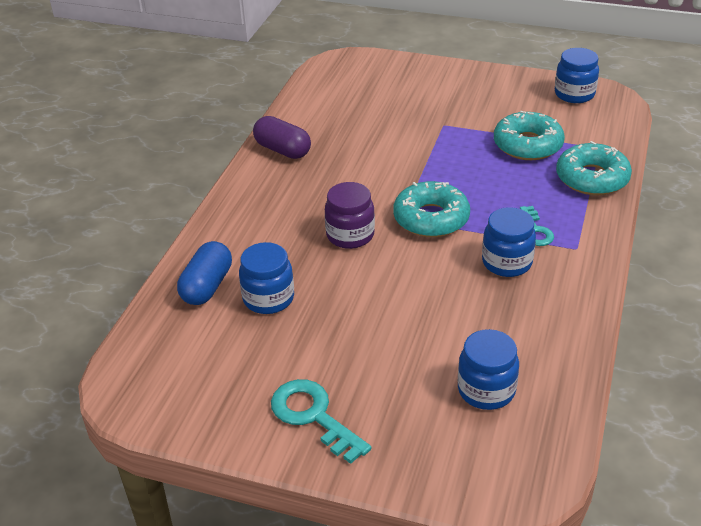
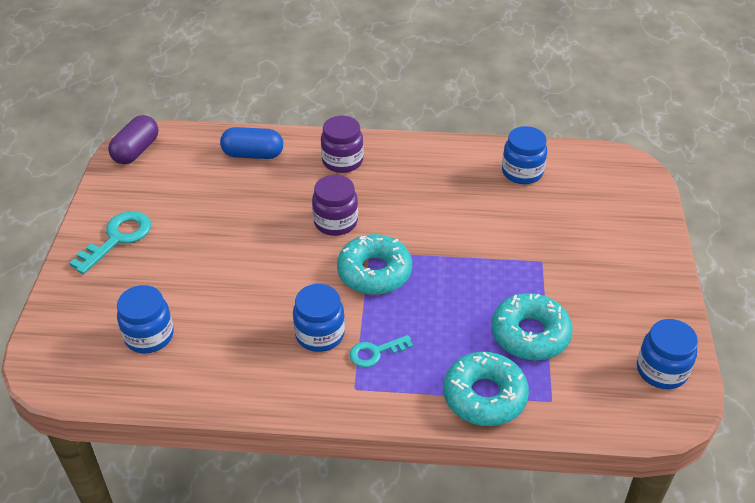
camera: 75 degrees right, 5 degrees up
(253, 220) = (342, 161): none -> purple jar
(268, 298) = (244, 190): blue jar -> blue jar (522, 172)
(282, 150) = (451, 157): purple capsule -> purple capsule (136, 151)

